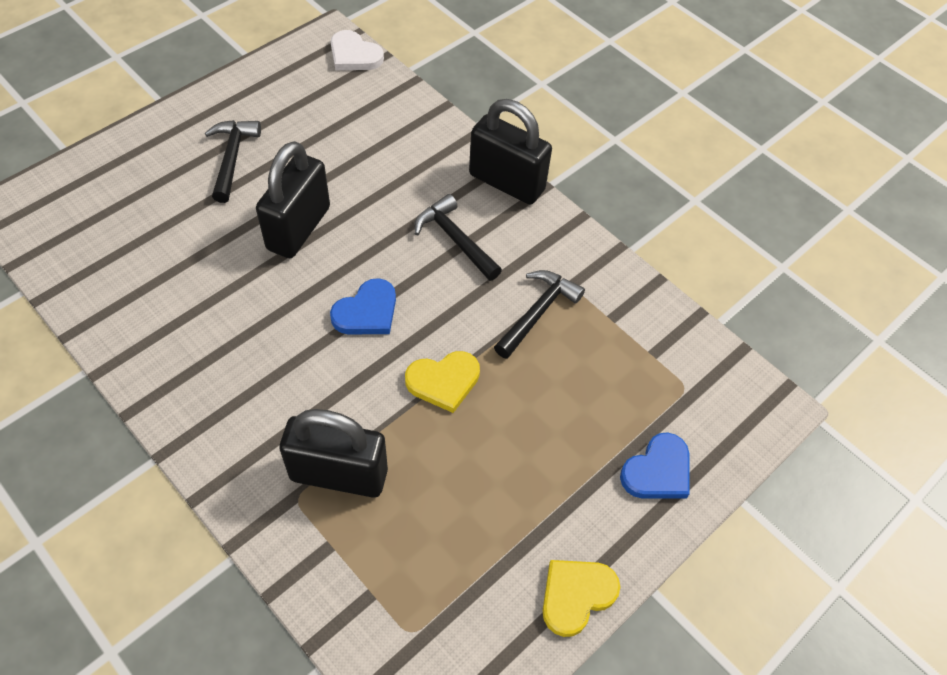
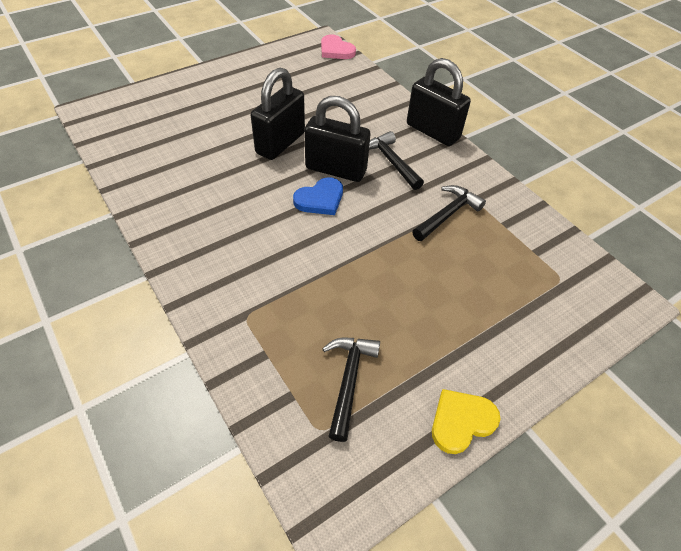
camera: 10 degrees right, 5 degrees down
(232, 158) = (243, 98): black hammer -> black hammer (349, 380)
(339, 474) = (281, 304): black padlock -> black padlock (336, 169)
(354, 55) = (336, 50): white heart -> pink heart
(443, 381) = (371, 251): yellow heart -> none
(658, 471) = (536, 336): blue heart -> none

